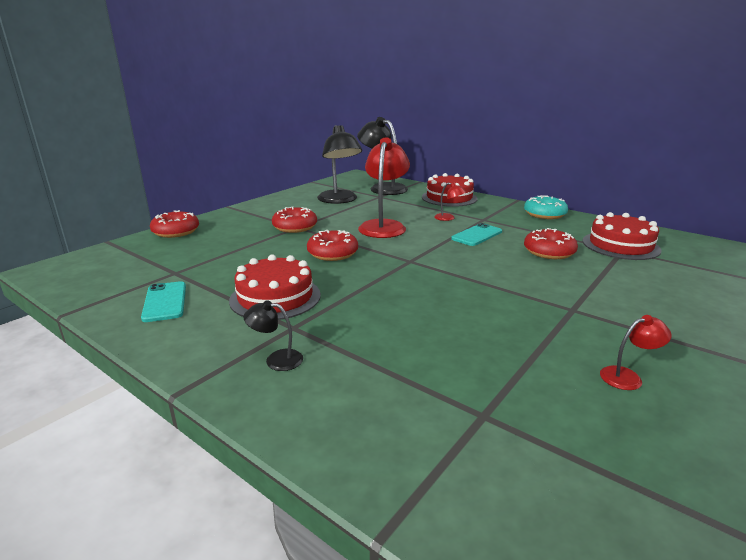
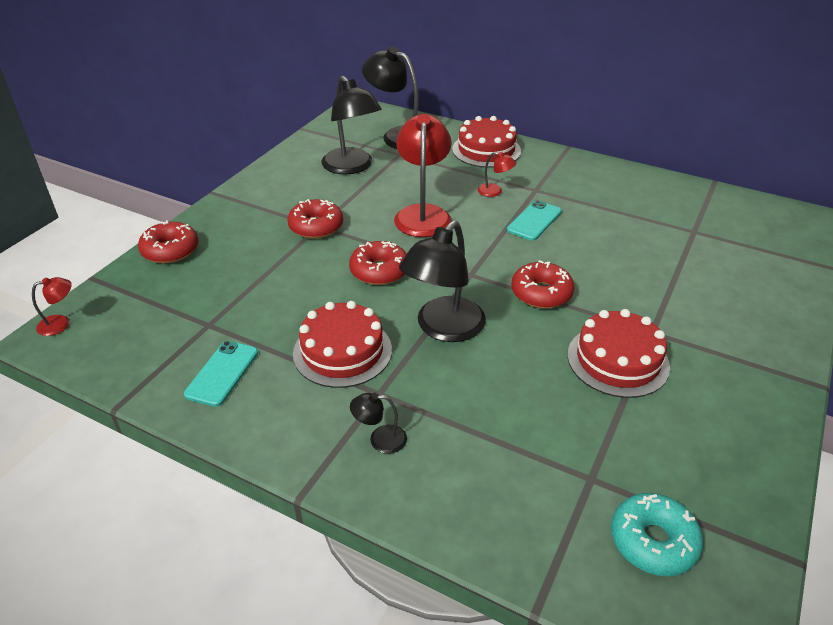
camera: 10 degrees left, 15 degrees up
(165, 302) = (222, 373): turquoise phone -> turquoise phone turned 45 degrees clockwise
(372, 291) = (443, 328): none -> black lamp
(544, 214) = (603, 173): turquoise donut -> turquoise donut (653, 541)
(549, 252) = (617, 243): red donut -> red donut (541, 293)
(620, 245) = (691, 223): red cake -> red cake (618, 360)
(628, 377) = (709, 415): red lamp -> red lamp (60, 323)

